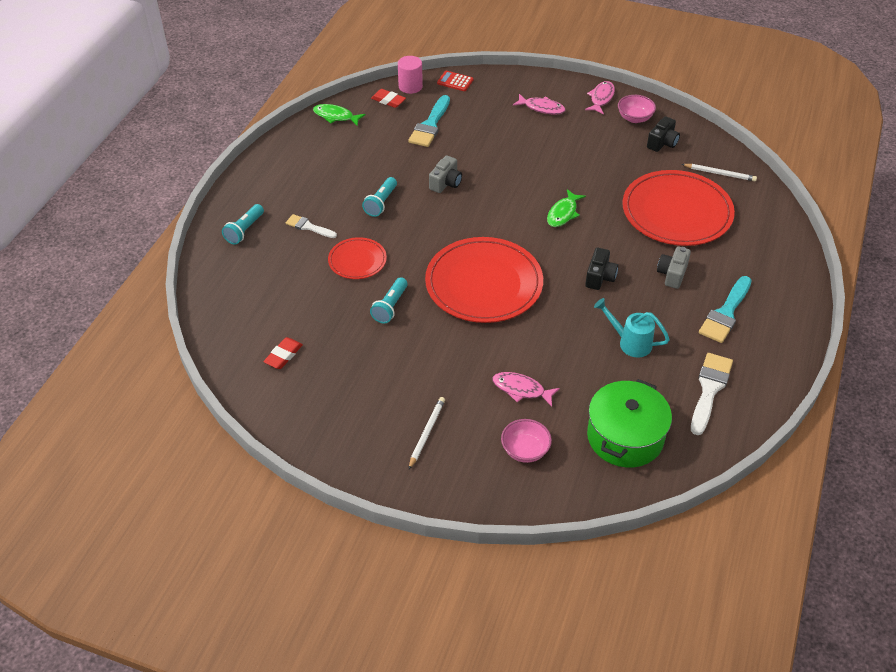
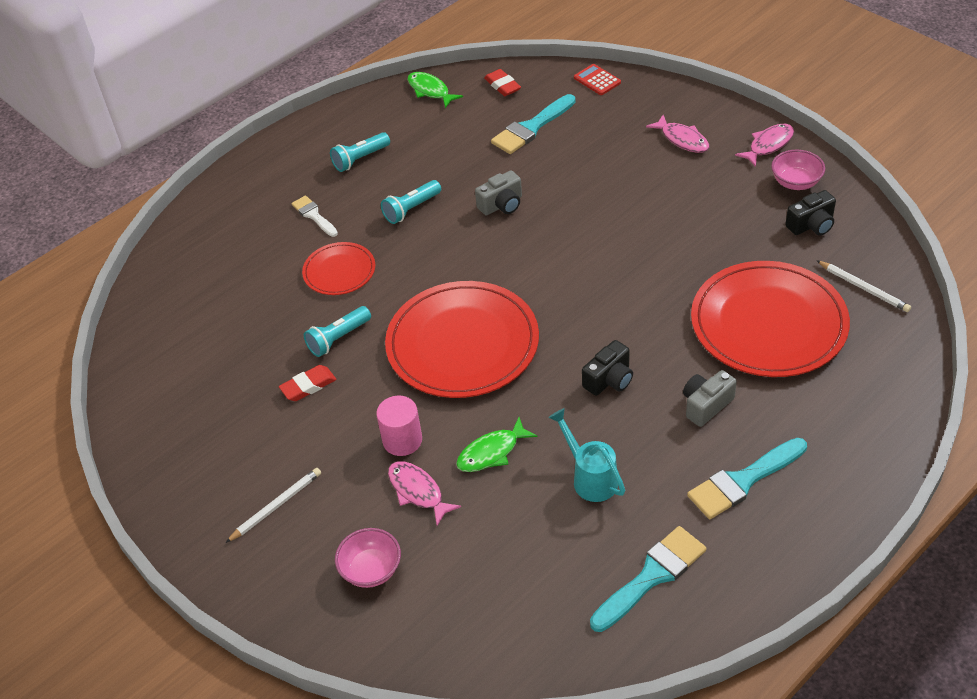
camera: 30 degrees right, 0 degrees up
(244, 230) = (245, 200): turquoise flashlight -> turquoise flashlight (360, 159)
(283, 355) = (188, 359): red eraser -> red eraser (308, 386)
(410, 86) = (539, 74): pink cylinder -> pink cylinder (402, 440)
(563, 213) = (618, 283): green fish -> green fish (492, 452)
(625, 437) = (501, 598): green pot -> none
(709, 389) = (652, 576): white brush -> turquoise brush

